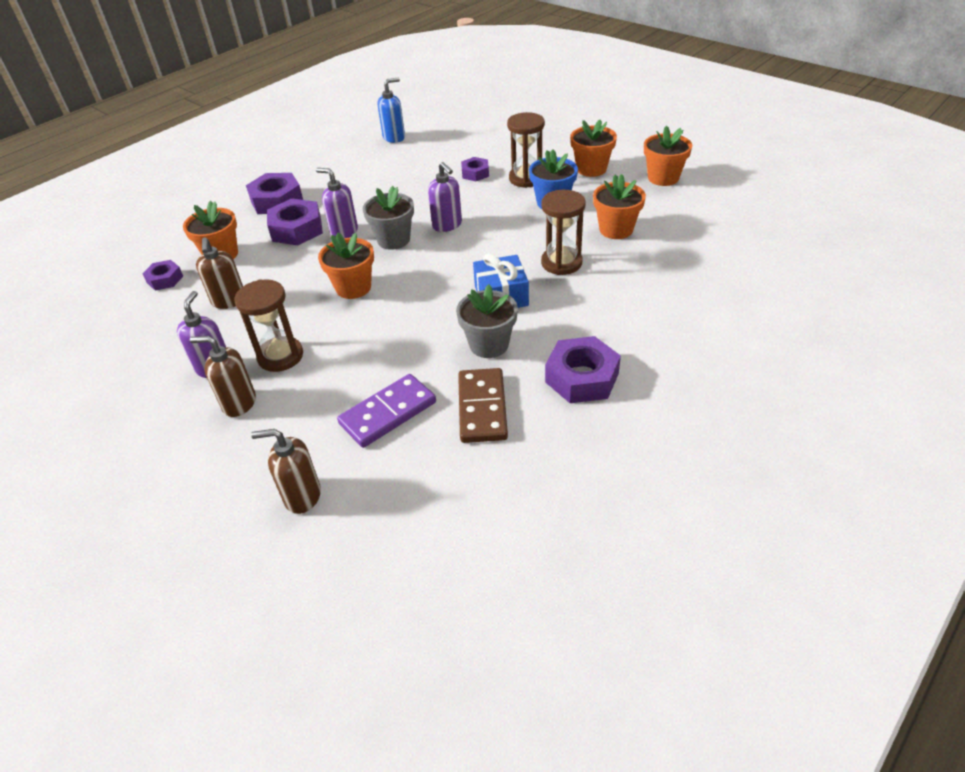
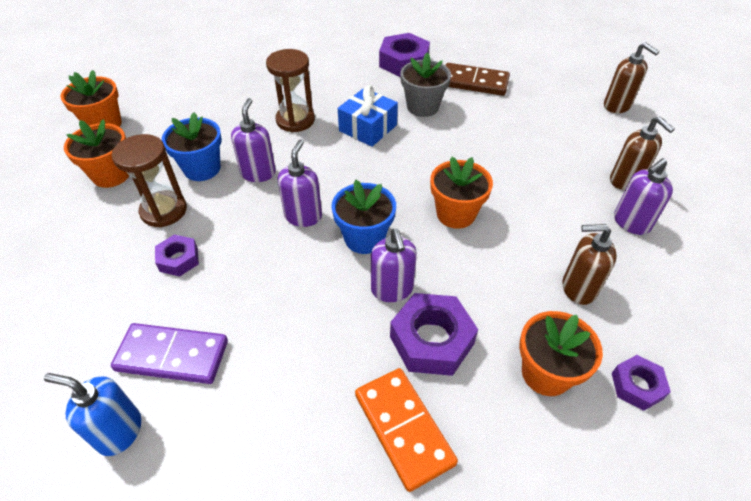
camera: 135 degrees left, 5 degrees up
(229, 301) = (578, 288): brown soap dispenser -> brown soap dispenser turned 120 degrees counterclockwise
(277, 201) = (404, 428): purple nut -> orange domino
(280, 356) = (569, 195): brown hourglass -> none
(388, 413) = (529, 112): purple domino -> purple domino (172, 355)
(393, 240) = (364, 238): grey flower pot -> blue flower pot
(482, 408) = (474, 82): brown domino -> brown domino turned 60 degrees clockwise
(516, 223) = (258, 173): none -> purple soap dispenser
(616, 229) = (220, 115): orange flower pot -> none

